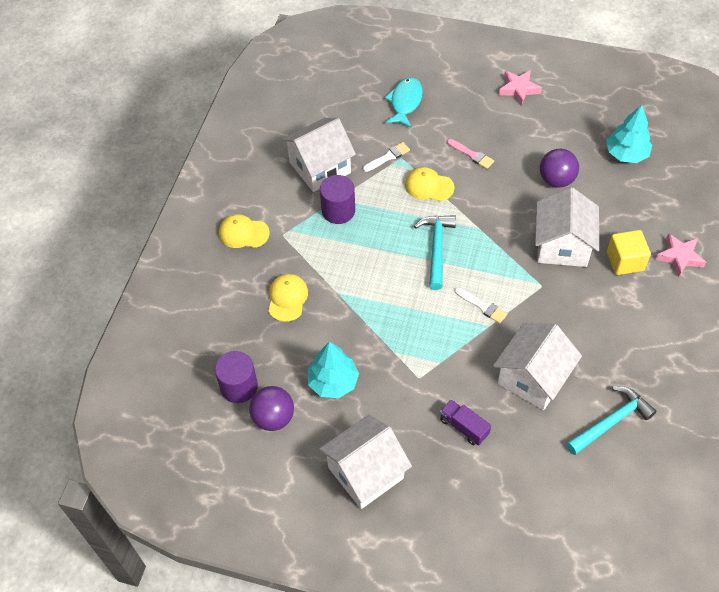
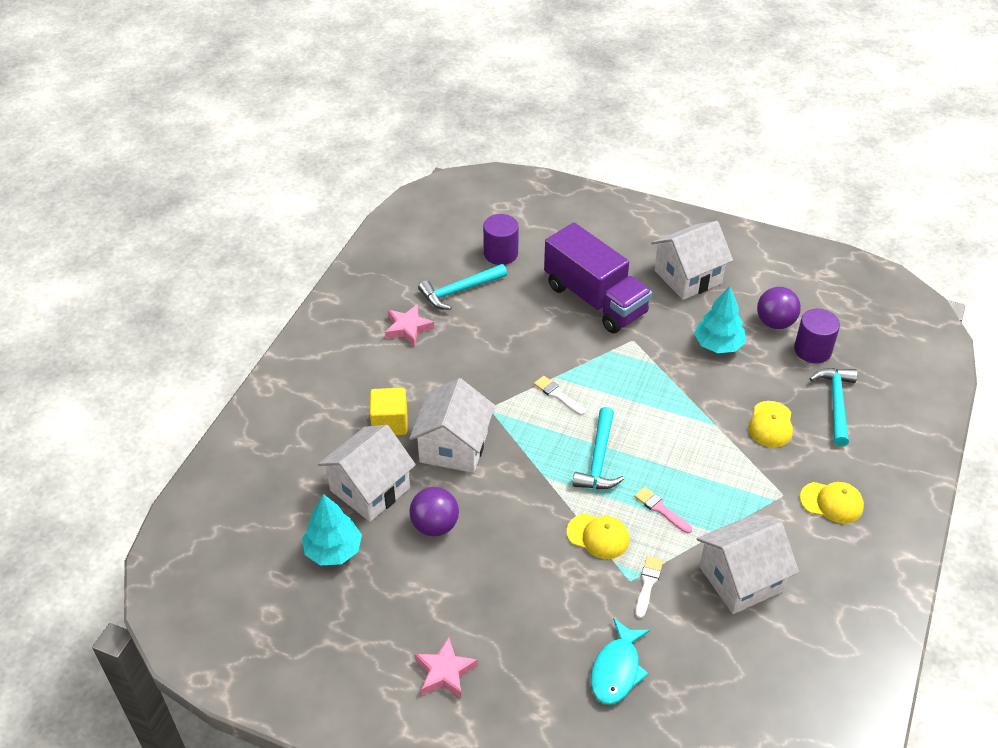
camera: 175 degrees left, 10 degrees down
(225, 327) = (836, 404): none -> turquoise hammer
(338, 211) = (715, 517): purple cylinder -> purple cylinder (500, 253)
(388, 157) = (648, 584): white brush -> white brush turned 135 degrees clockwise
(464, 427) = (595, 299): purple truck -> purple truck, size x2.39
(472, 155) = (535, 573): pink brush -> pink brush (661, 509)
(533, 378) = (521, 329): white house -> white house (370, 489)
(679, 257) = (328, 421): pink star -> pink star (408, 328)

